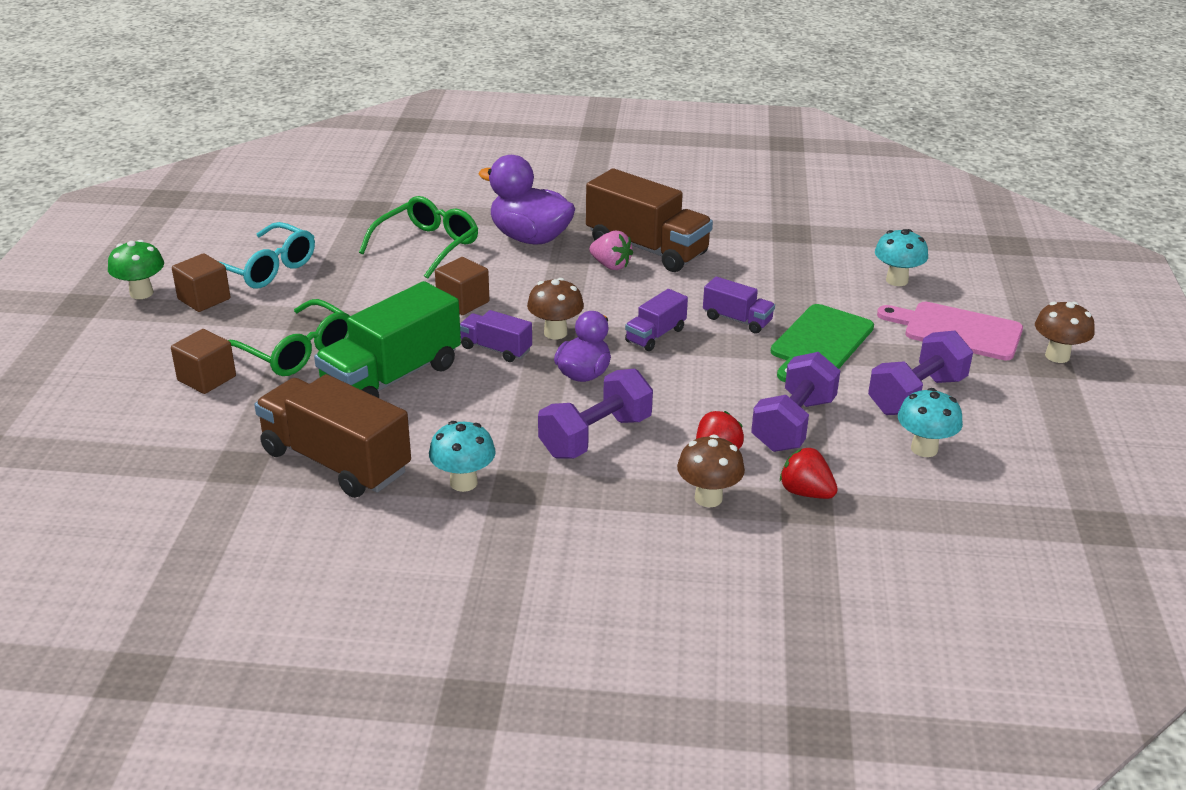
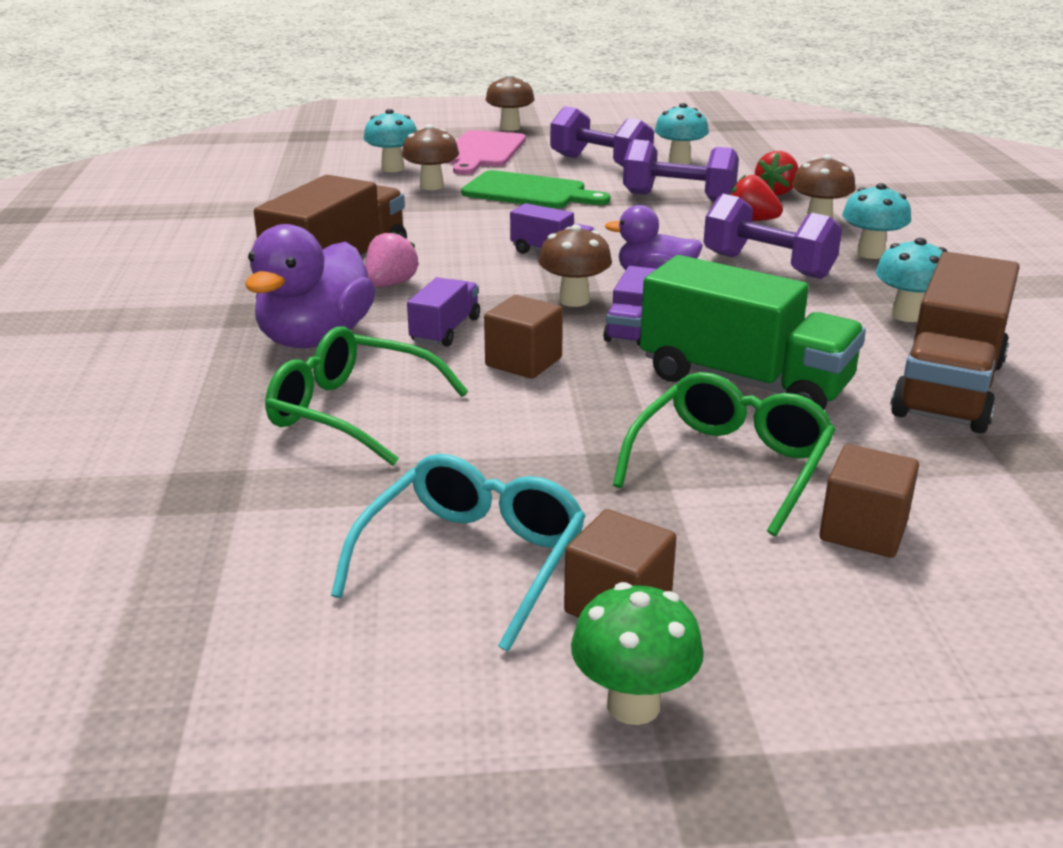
camera: 100 degrees left, 5 degrees down
(608, 505) = (870, 253): none -> turquoise mushroom
(737, 320) = (500, 222): purple truck -> purple truck (445, 330)
(841, 296) = (431, 186): none -> brown mushroom

